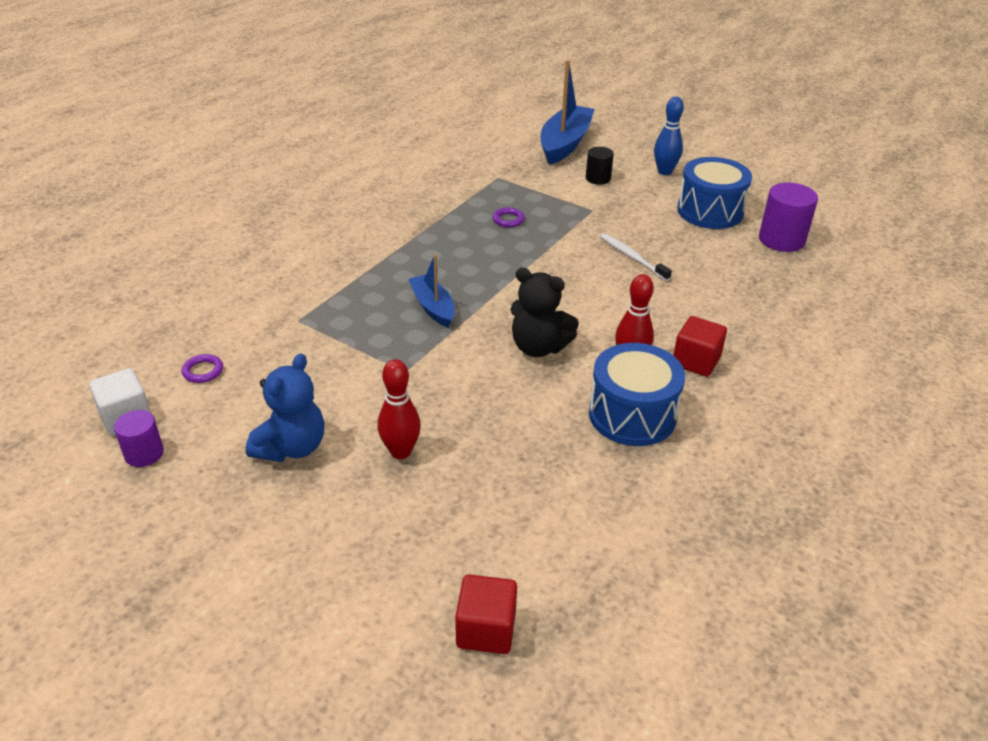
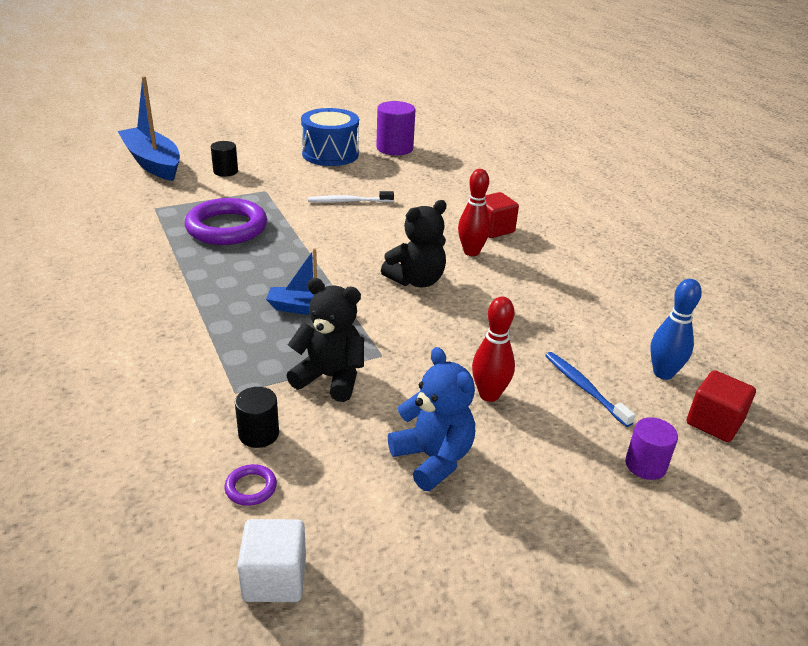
camera: 60 degrees left, 5 degrees down
(144, 453) = (355, 578): purple cylinder -> purple cylinder (645, 465)
(260, 350) = (259, 434): none -> black cylinder
(351, 356) = (330, 378): none -> black teddy bear
(463, 512) = (584, 388): none -> blue toothbrush
(508, 220) = (227, 227): purple ring -> purple ring, size x2.45
(632, 415) = (529, 274): blue drum -> none
(664, 171) = (256, 146): blue bowling pin -> blue bowling pin (663, 373)

